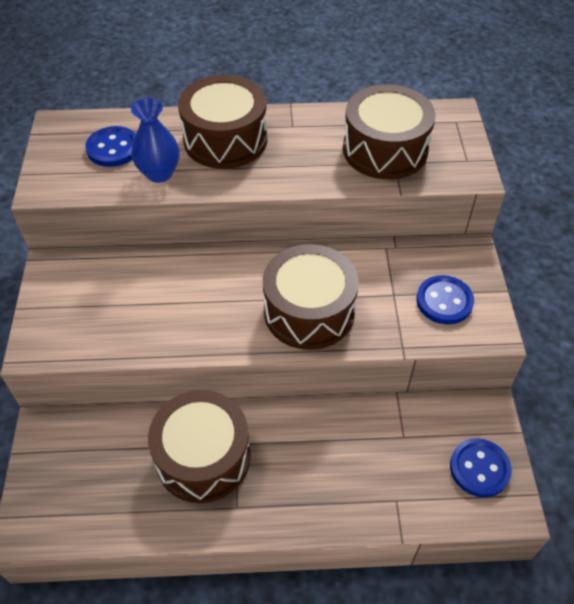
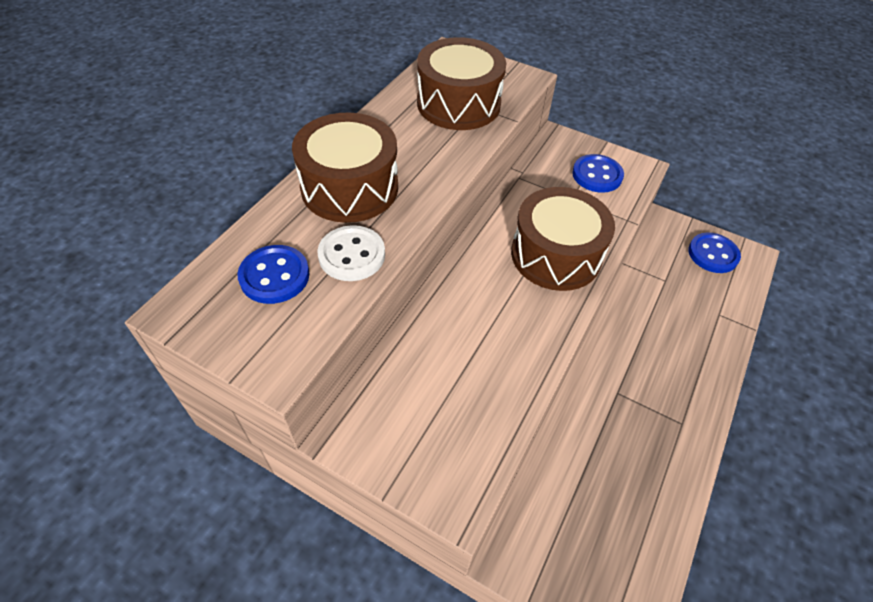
camera: 60 degrees left, 0 degrees up
(159, 173) = (352, 255): blue vase -> white button
(203, 457) = (620, 425): brown drum -> none

